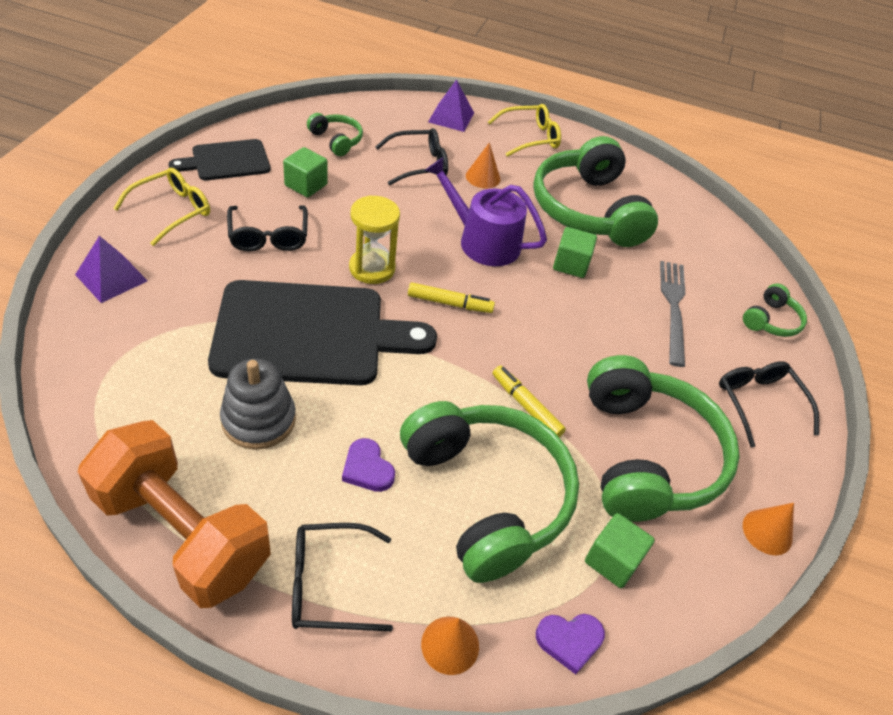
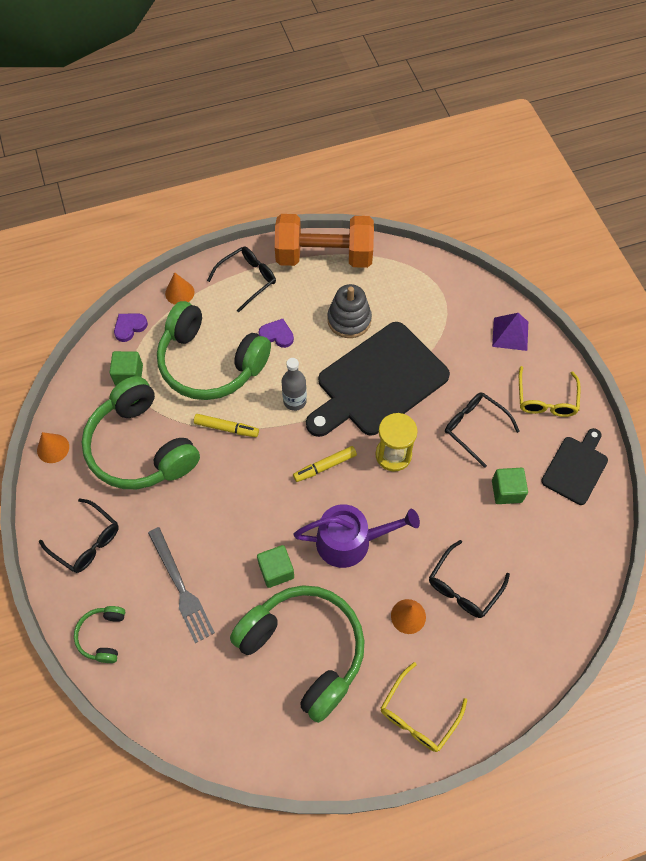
camera: 150 degrees right, 15 degrees up
(336, 140) = (542, 558): green headphones -> none
(421, 379) = (295, 401): none -> grey bottle
(451, 117) = (501, 679): purple pyramid -> none

